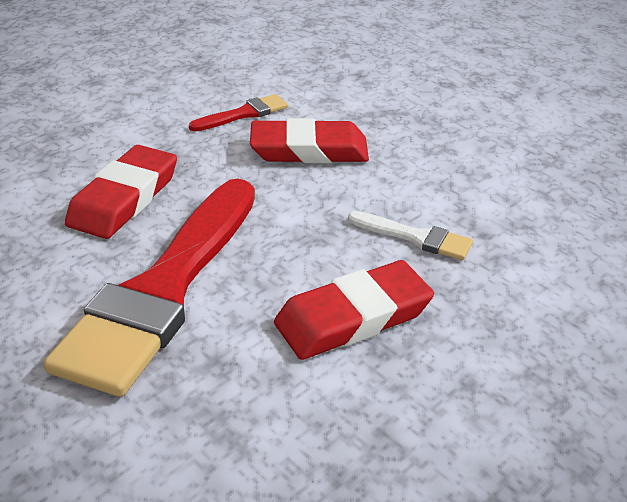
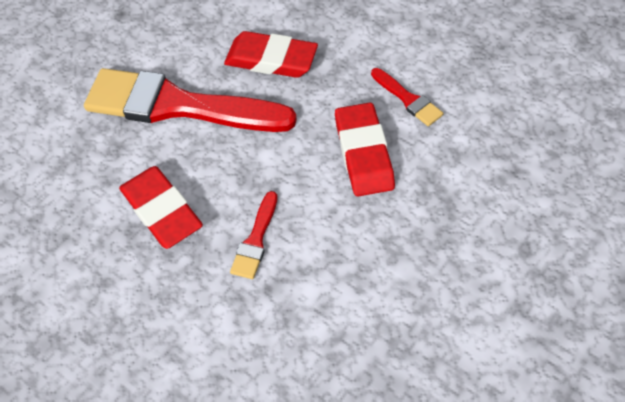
camera: 85 degrees right, 20 degrees up
(415, 237) = (255, 240): white brush -> red brush

